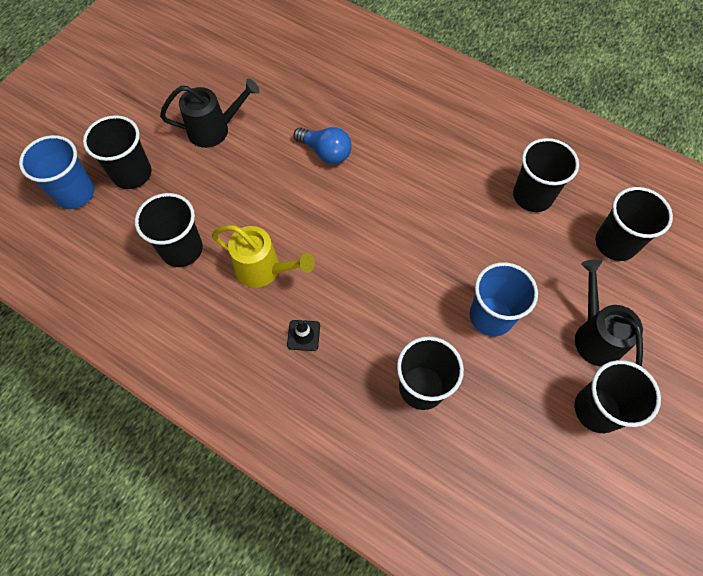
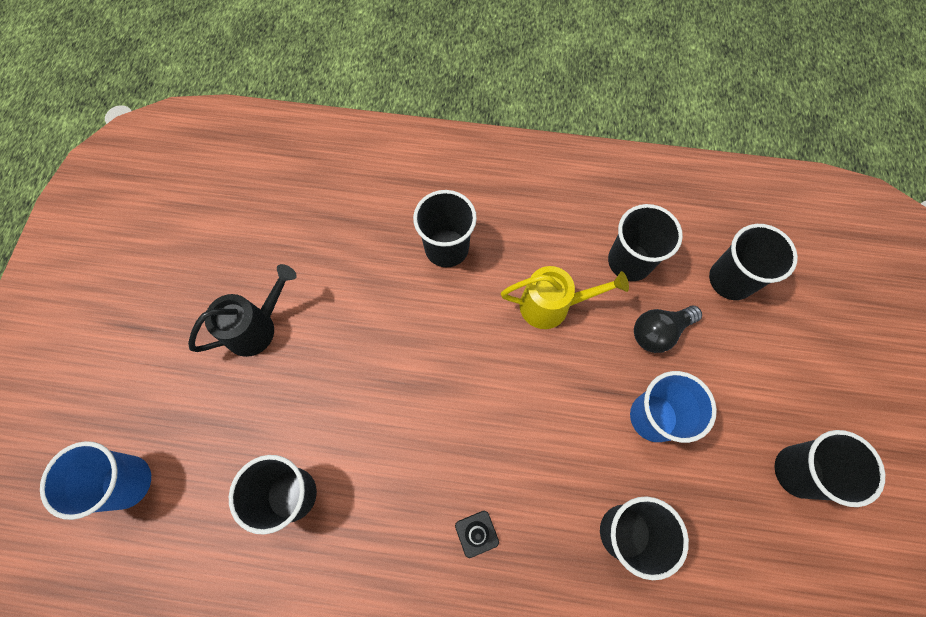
camera: 25 degrees left, 5 degrees up
(132, 174) = (185, 425): black cup -> black cup (446, 248)
(264, 270) = (397, 475): yellow watering can -> yellow watering can (553, 305)
(325, 152) = (395, 302): blue light bulb -> none
(530, 257) = (659, 332): none -> black light bulb
(594, 335) = (758, 390): black watering can -> none

